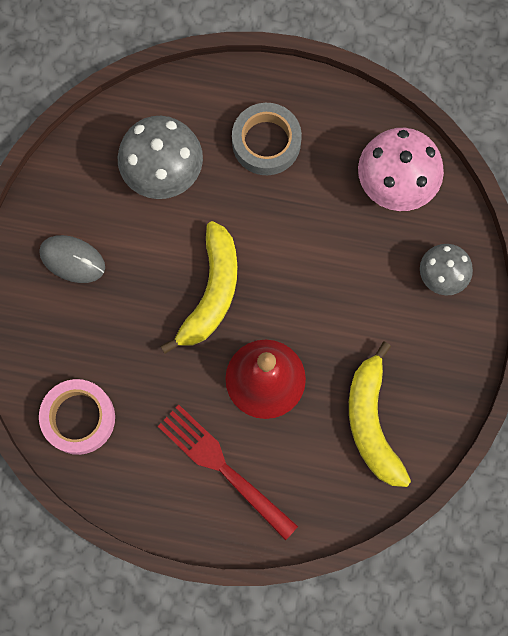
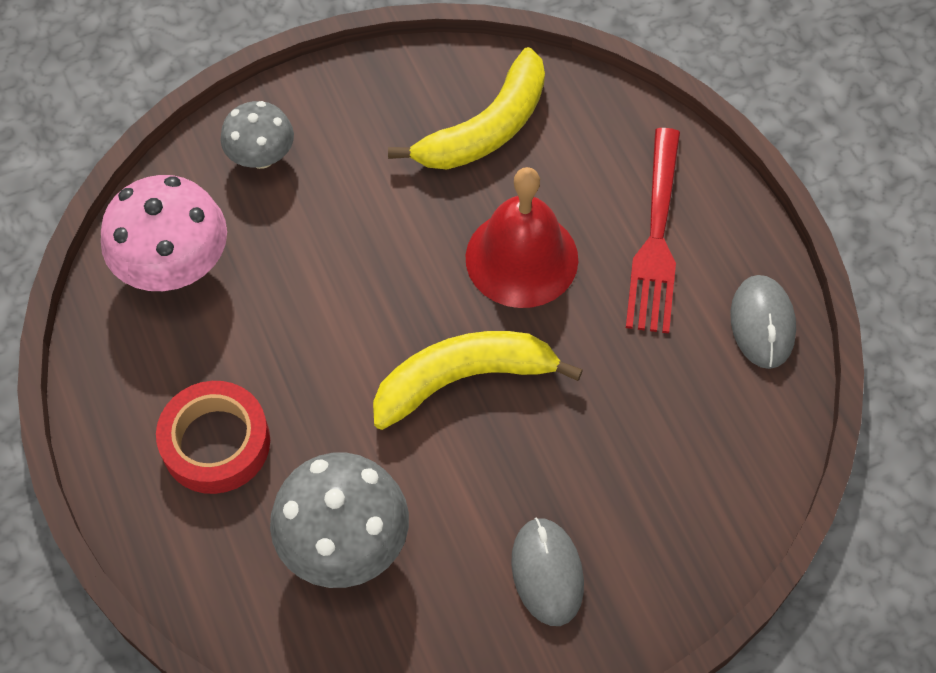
camera: 125 degrees left, 15 degrees down
(79, 418) = (732, 424): pink tape -> none
(124, 485) = (762, 324): none -> grey mouse
(266, 142) = (216, 443): grey tape -> red tape

